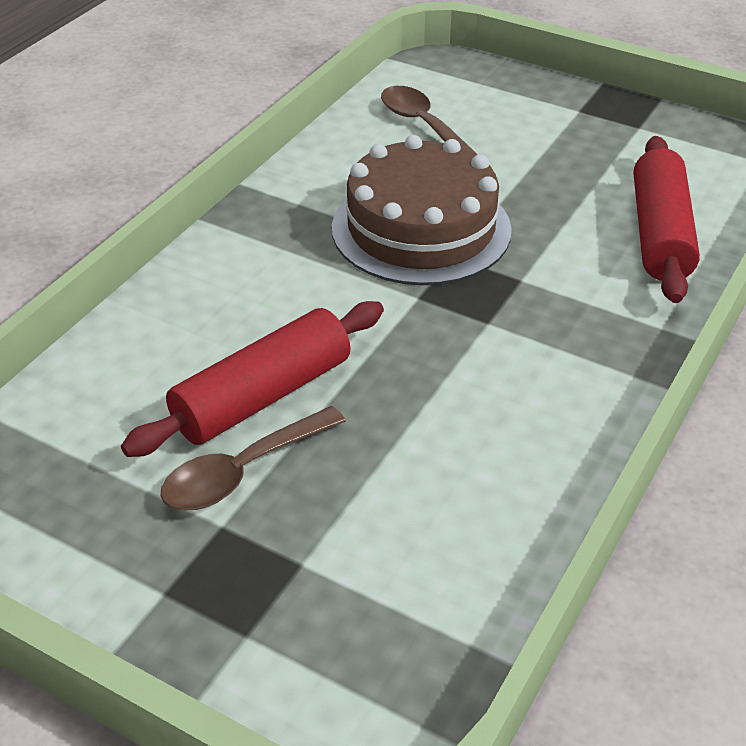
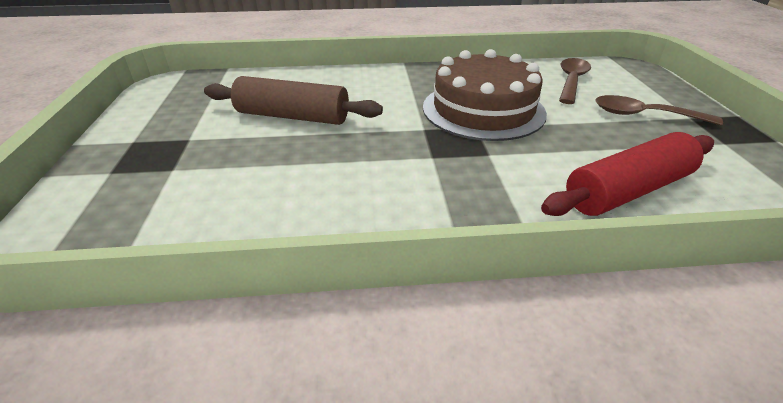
camera: 55 degrees right, 5 degrees down
(242, 472) = (232, 130): brown spoon -> brown spoon (644, 115)
(262, 396) = (293, 116): red rolling pin -> brown rolling pin

